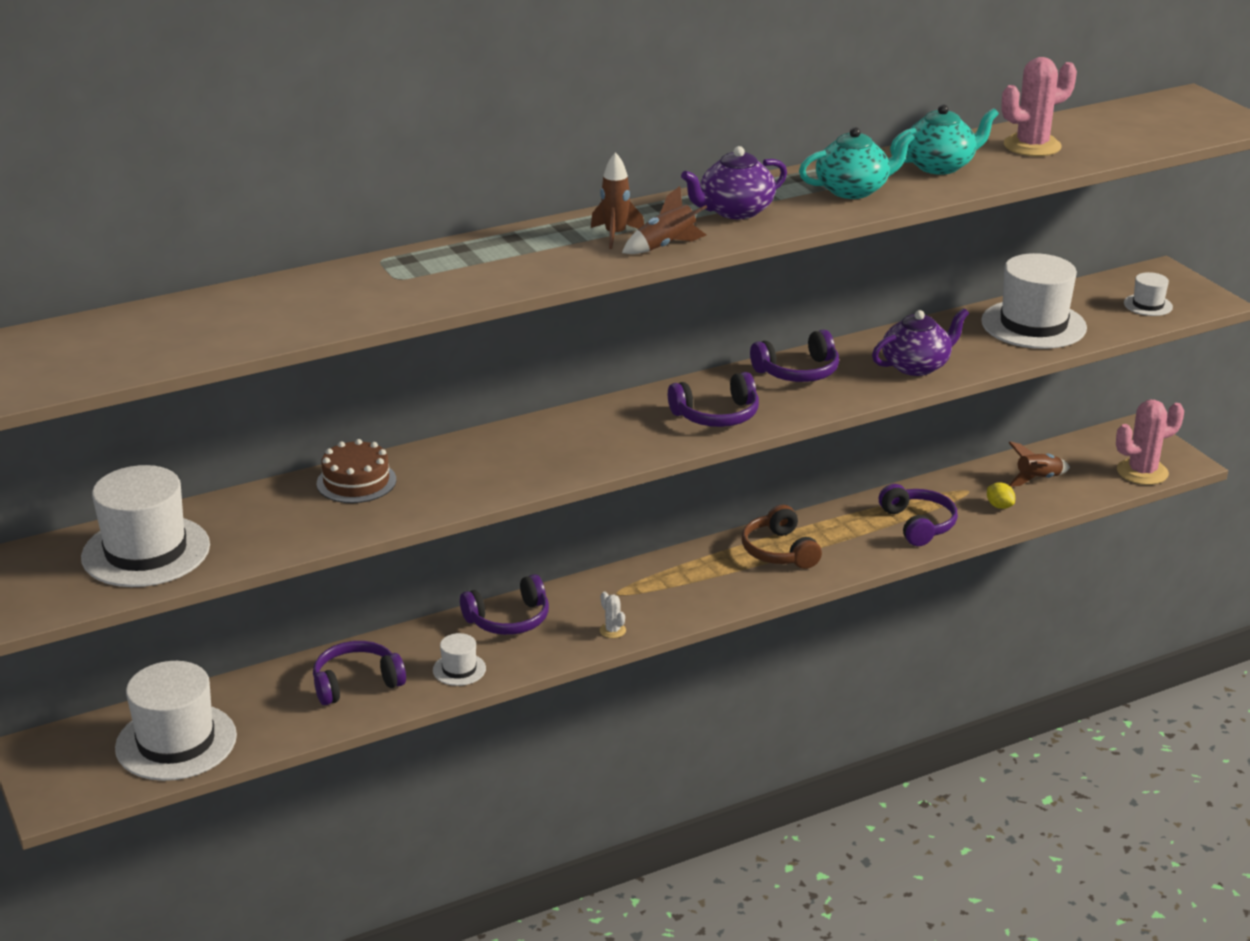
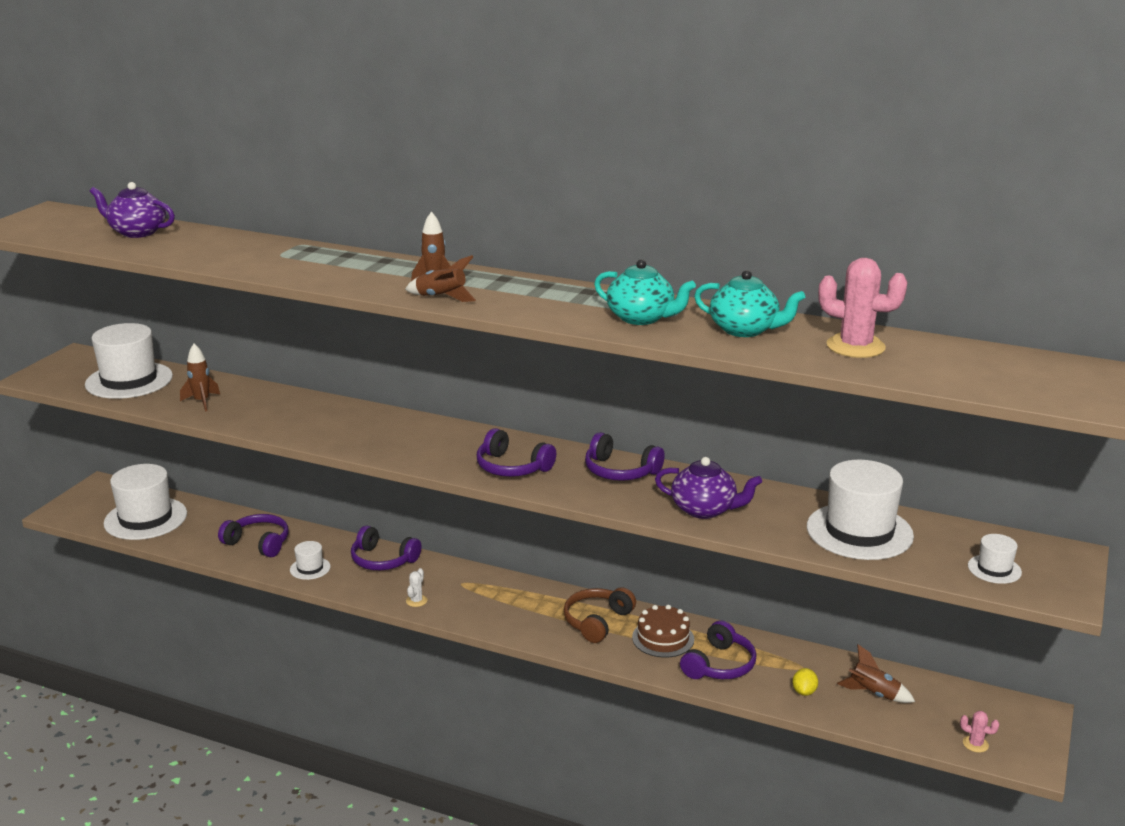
camera: 50 degrees right, 5 degrees down
(291, 524) = (202, 402): none -> brown rocket
(356, 481) = (272, 399): brown cake -> brown cake (663, 638)
(735, 211) = (535, 298): purple teapot -> purple teapot (137, 232)
(1142, 472) = (975, 744): pink cactus -> pink cactus, size x0.46

